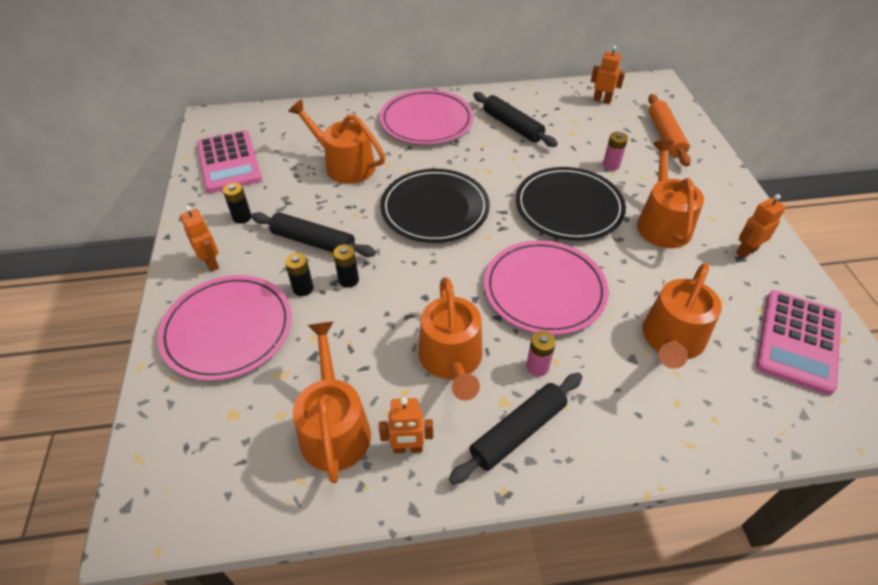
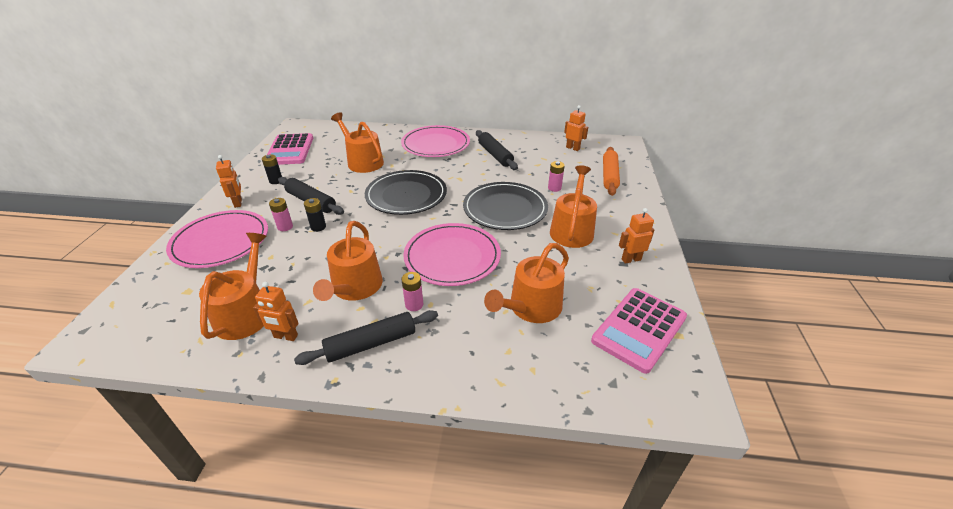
camera: 15 degrees right, 10 degrees down
(303, 288) = (285, 227): black battery -> pink battery

